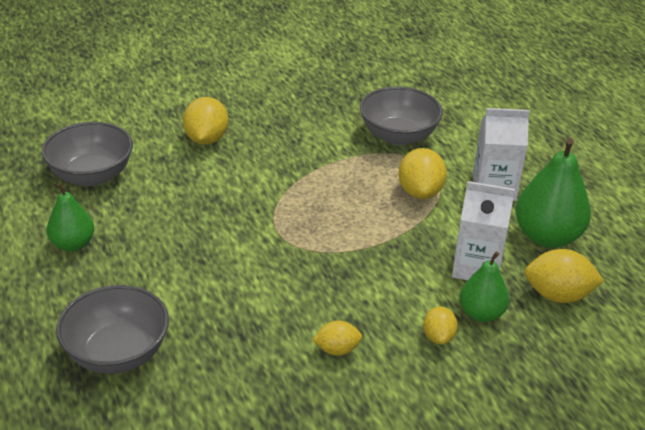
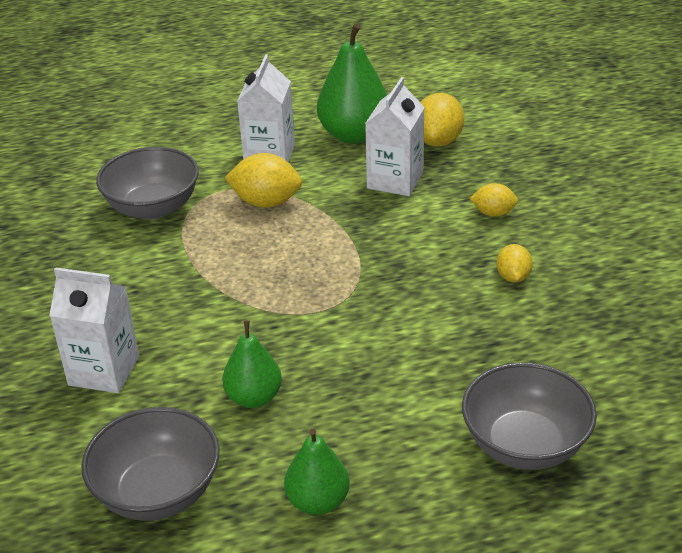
camera: 80 degrees left, 0 degrees up
(206, 139) = (104, 371): yellow lemon -> white carton
(481, 313) = (462, 185): green pear -> green pear (254, 397)

